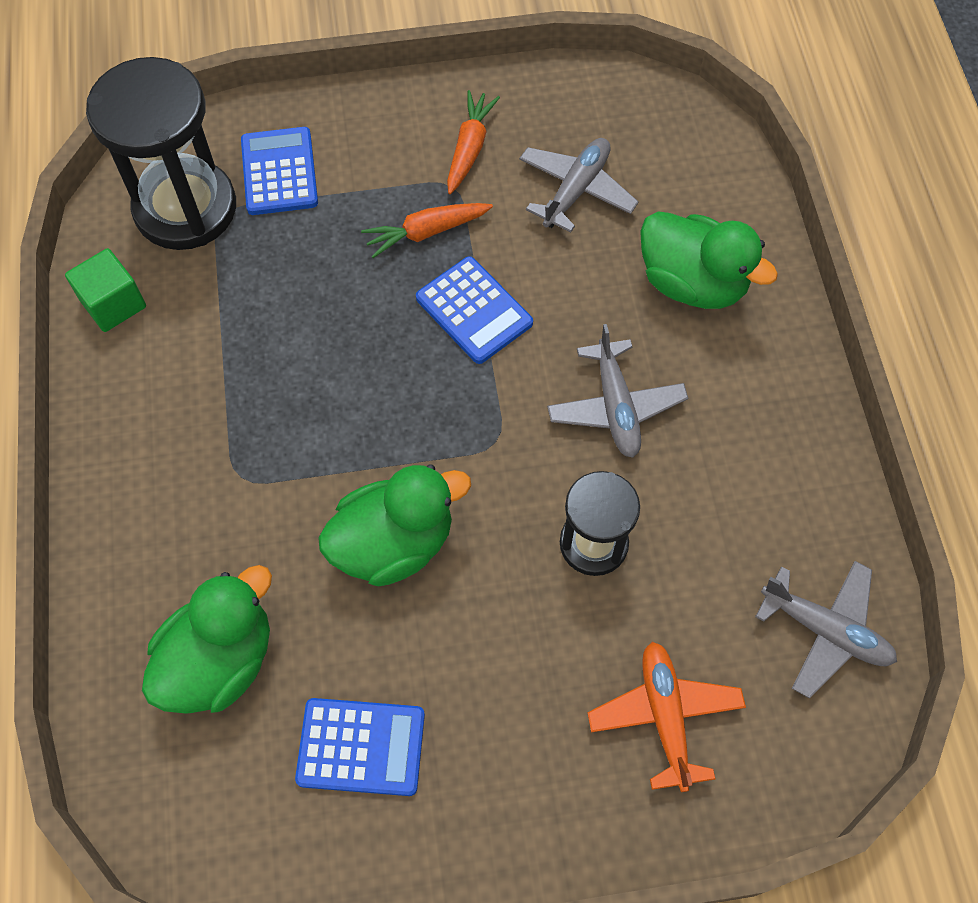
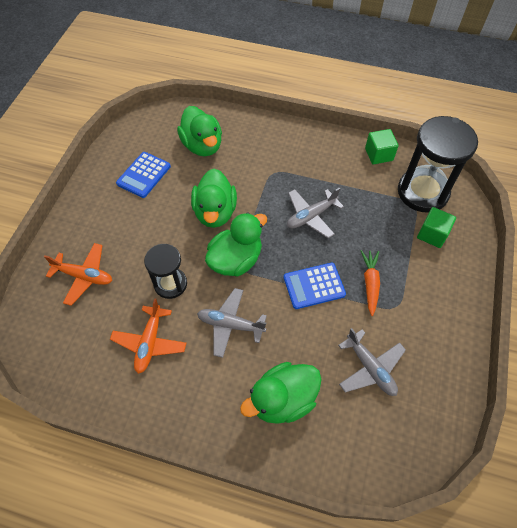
camera: 115 degrees right, 5 degrees down
(279, 172) = (432, 234): blue calculator -> green cube
(469, 148) = (419, 326): orange carrot -> none
(485, 455) = (236, 260): none -> green duck
(719, 518) = (150, 342): none -> orange plane
(825, 630) = (72, 360): grey plane -> grey plane (311, 216)

